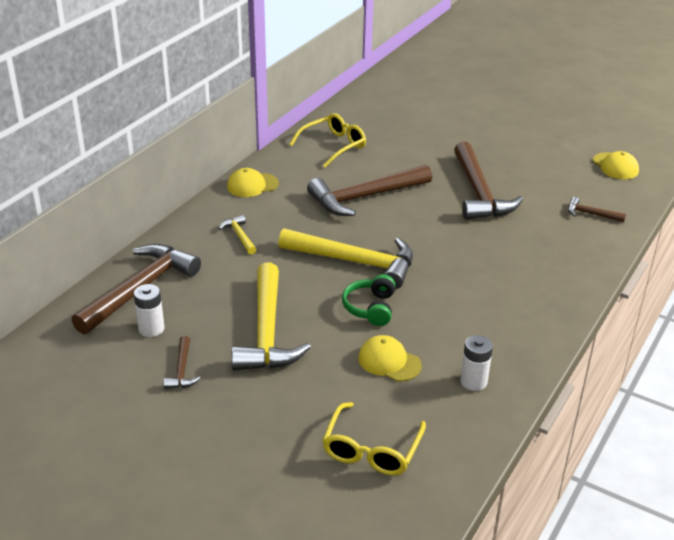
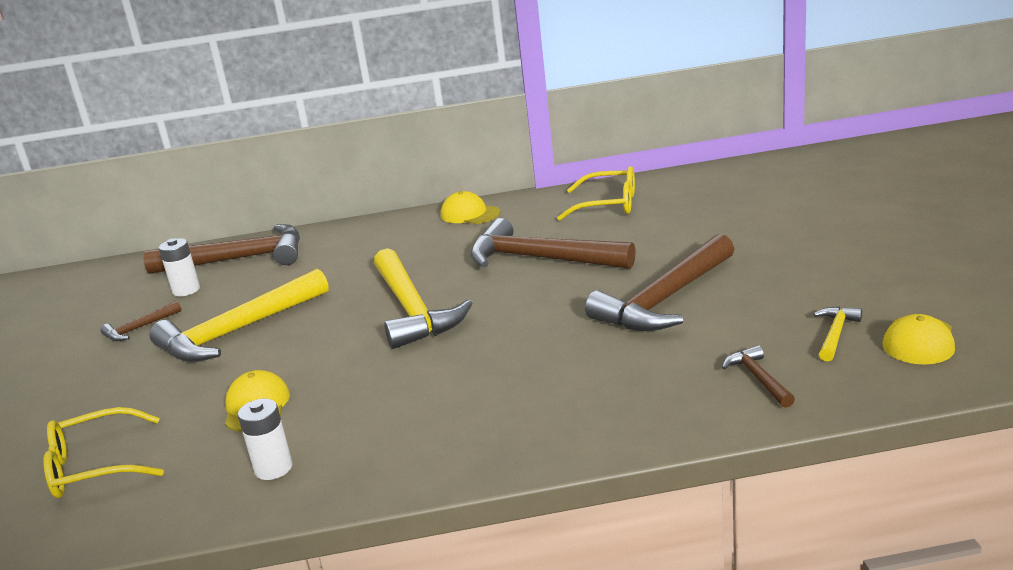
camera: 55 degrees right, 10 degrees down
(239, 236) = (377, 249): yellow hammer -> yellow hammer (835, 334)
(370, 308) = (341, 354): green headphones -> none

